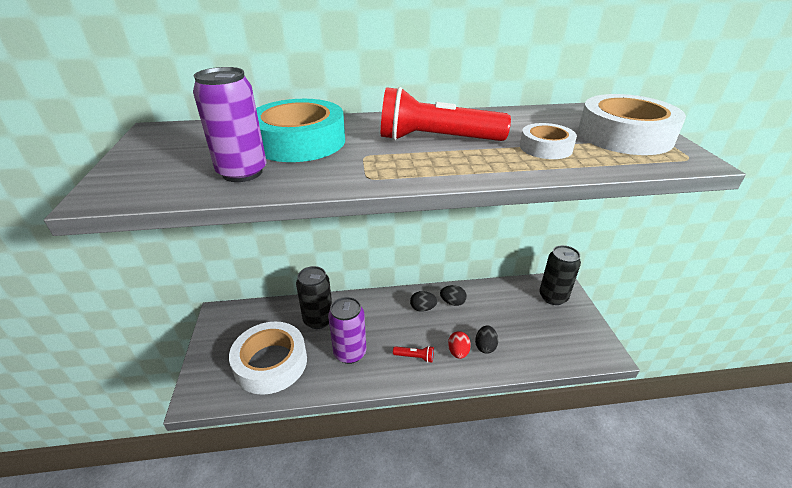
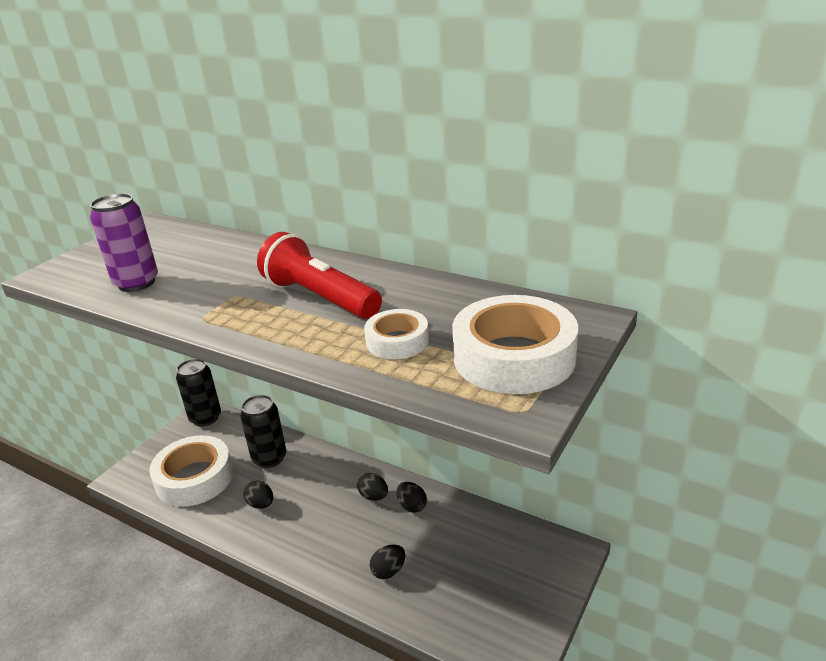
camera: 40 degrees right, 5 degrees down
(299, 141) = (216, 265): turquoise tape -> none
(350, 353) = (261, 504): purple can -> black egg
(415, 357) = (310, 541): red flashlight -> none
(458, 352) = (355, 560): red egg -> none
(553, 297) = (539, 562): black can -> black can (205, 418)

